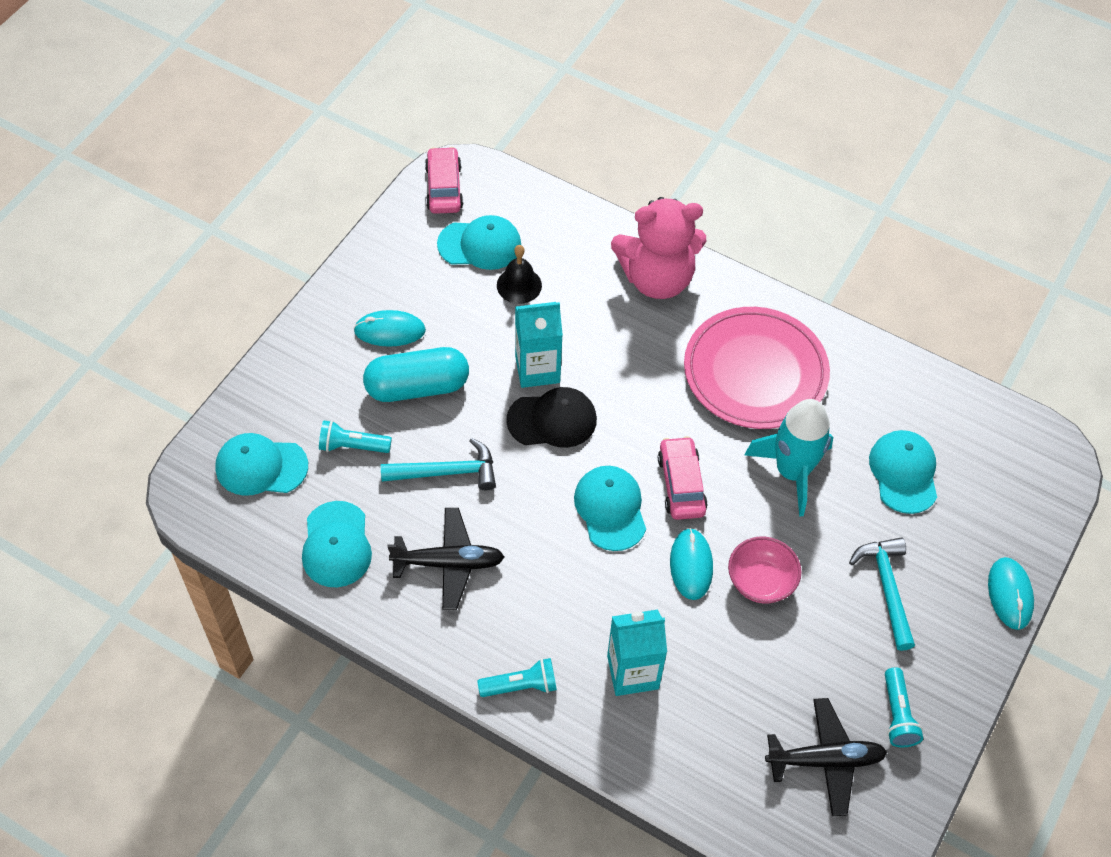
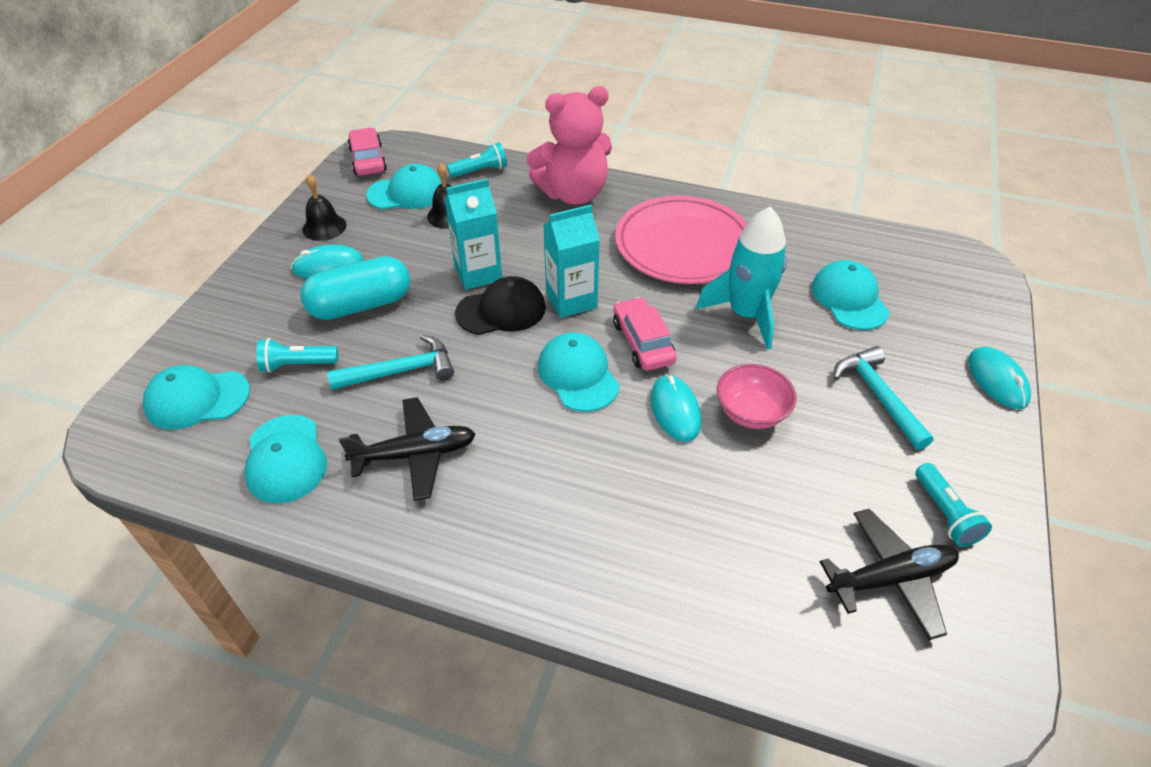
camera: 10 degrees left, 10 degrees down
(390, 278) = (324, 227): none -> black bell
(521, 685) = (520, 566): turquoise flashlight -> turquoise flashlight (480, 171)
(632, 672) = (644, 526): turquoise carton -> turquoise carton (571, 300)

